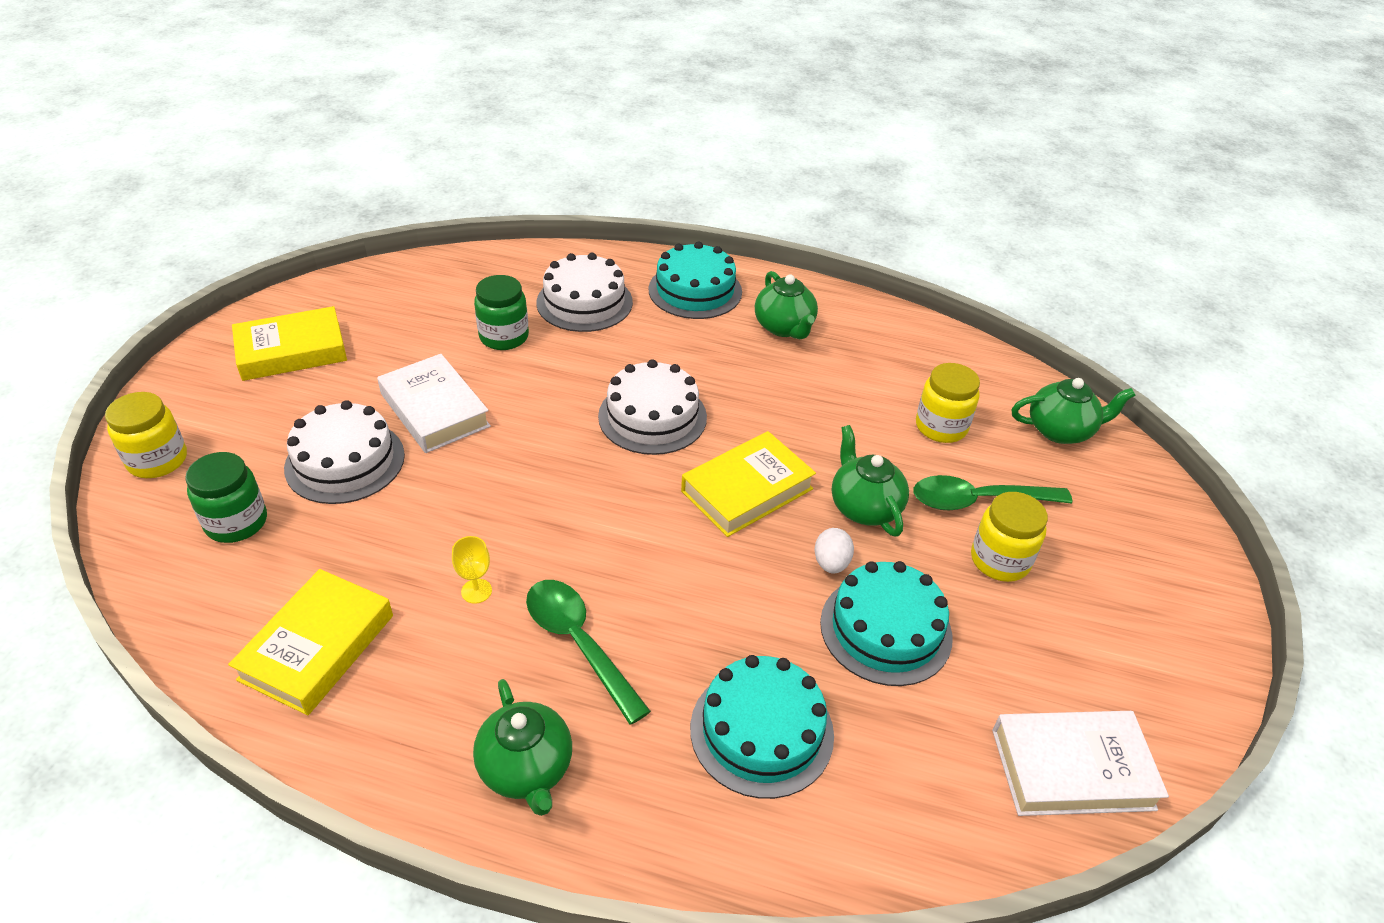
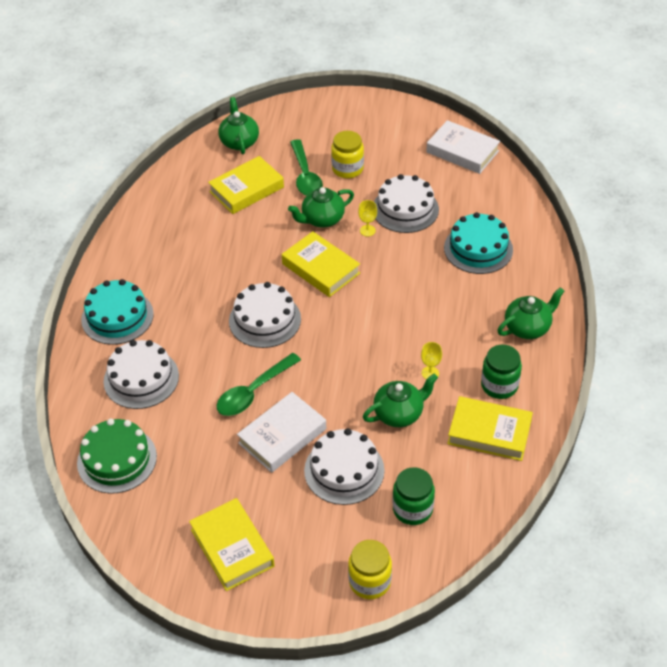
camera: 95 degrees left, 5 degrees up
(469, 278) = (117, 459): none -> green cake
(504, 337) = (192, 417): green jar -> green jar (499, 385)
(578, 643) = (451, 322): green spoon -> green spoon (253, 392)
(784, 327) = (157, 264): green teapot -> green teapot (399, 414)
(831, 563) = (367, 230): white egg -> yellow goblet
(885, 629) = (405, 209): turquoise cake -> white cake
(941, 427) = (246, 189): yellow jar -> yellow book
(1072, 769) = (462, 151): white book -> white book turned 45 degrees counterclockwise

